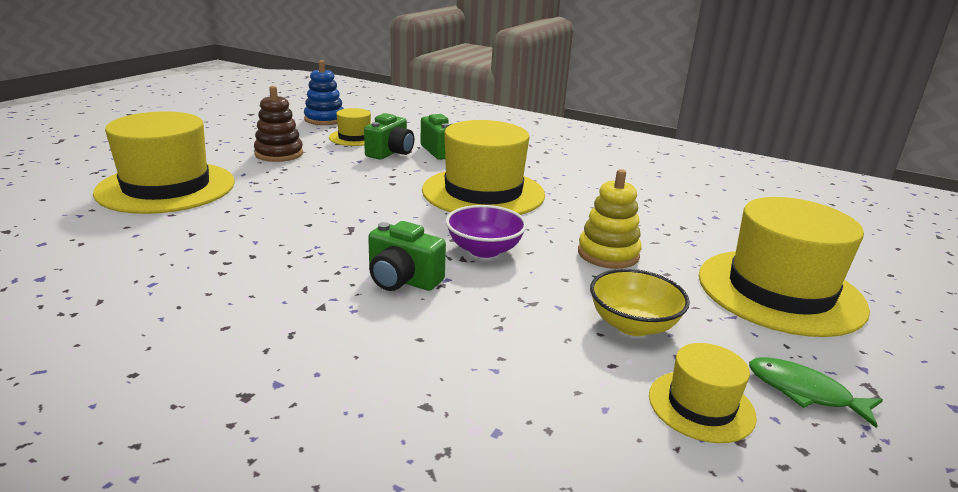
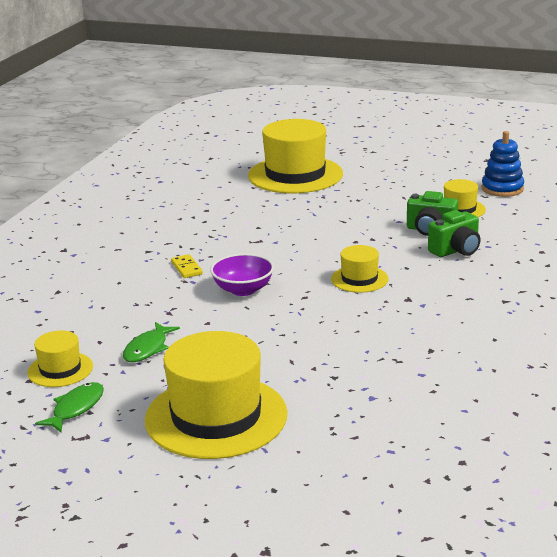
camera: 85 degrees right, 0 degrees up
(279, 154) = (390, 191): brown stacking toy -> none
(402, 280) = (186, 268): green camera -> yellow domino
(483, 192) = (359, 279): yellow hat -> yellow hat, size x0.49
(608, 254) = (256, 339): yellow stacking toy -> none
(633, 325) = (147, 349): yellow bowl -> green fish

